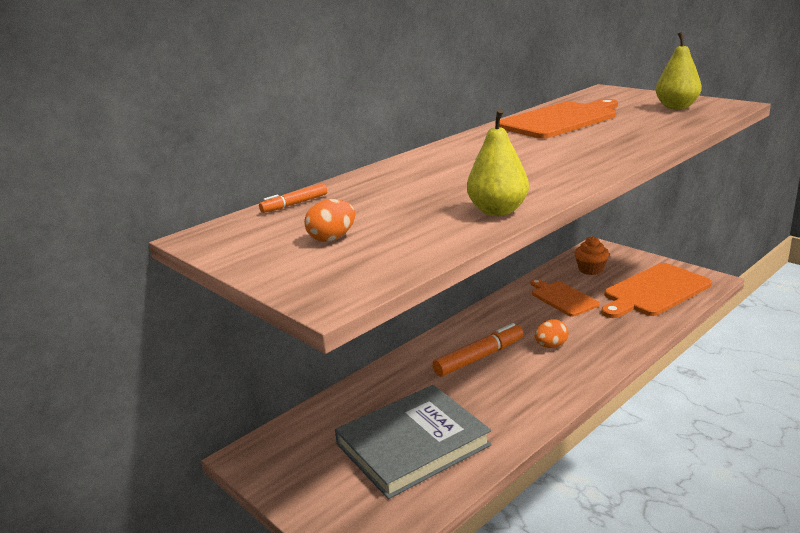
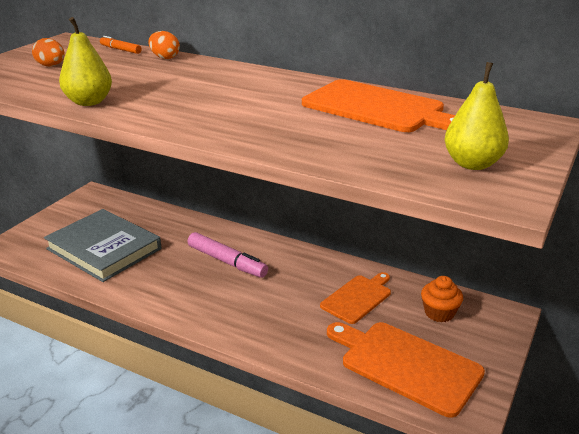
camera: 70 degrees right, 5 degrees up
(479, 357) = (227, 261): orange marker -> pink marker
(551, 346) = (256, 298): orange egg -> orange egg (165, 57)

